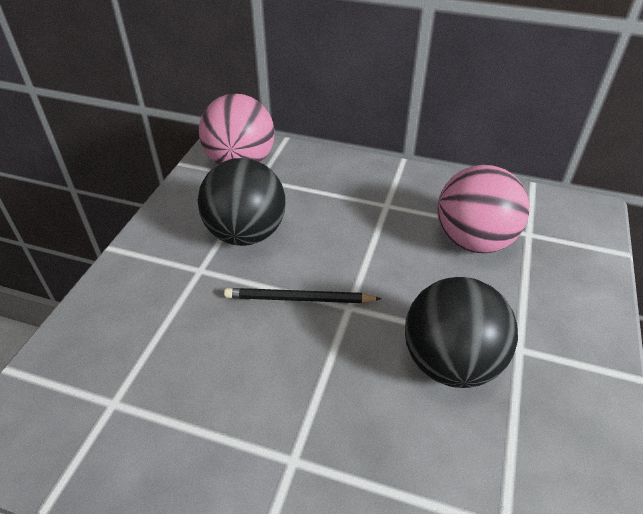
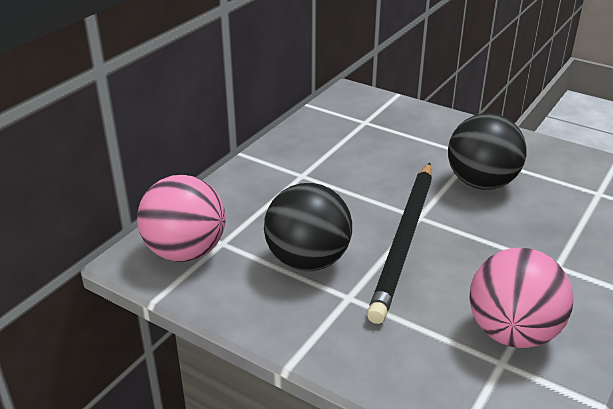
camera: 75 degrees left, 10 degrees down
(298, 299) = (404, 240): black pencil -> black pencil, size x1.88
(473, 241) = (364, 145): pink ball -> pink ball (512, 333)

